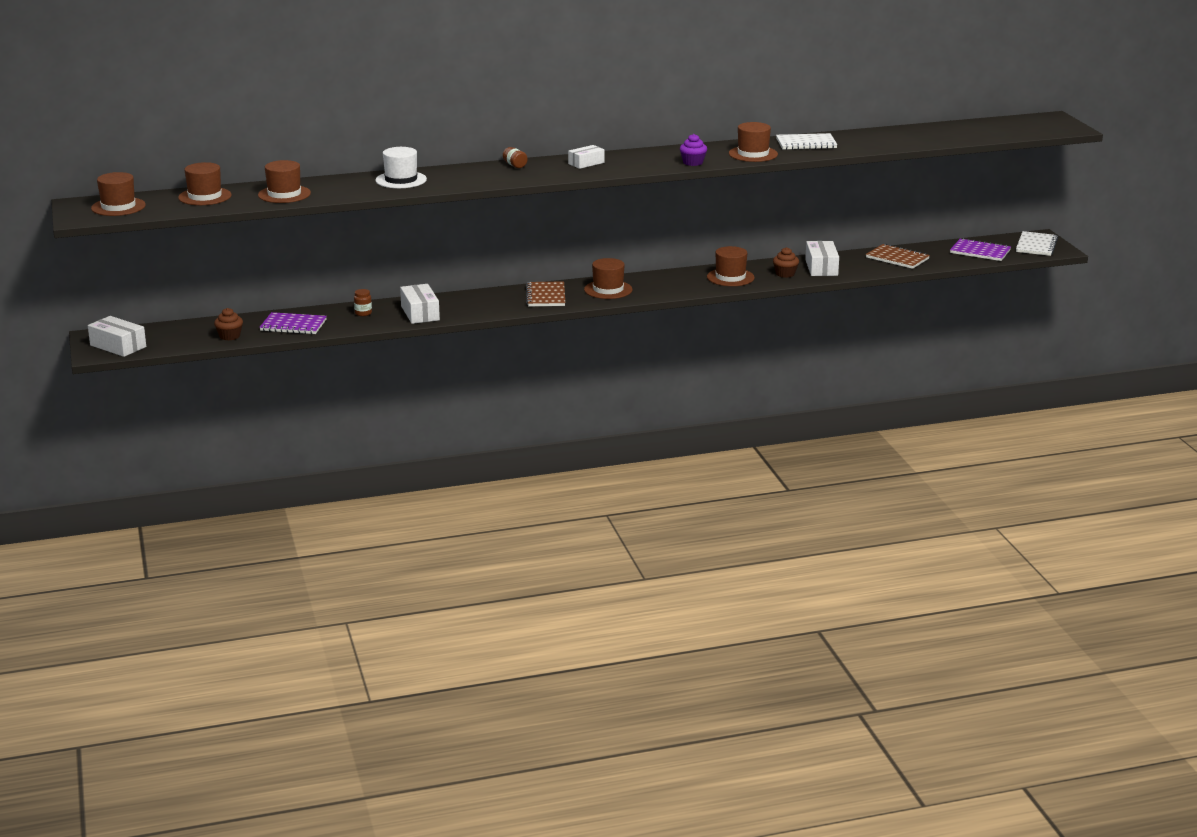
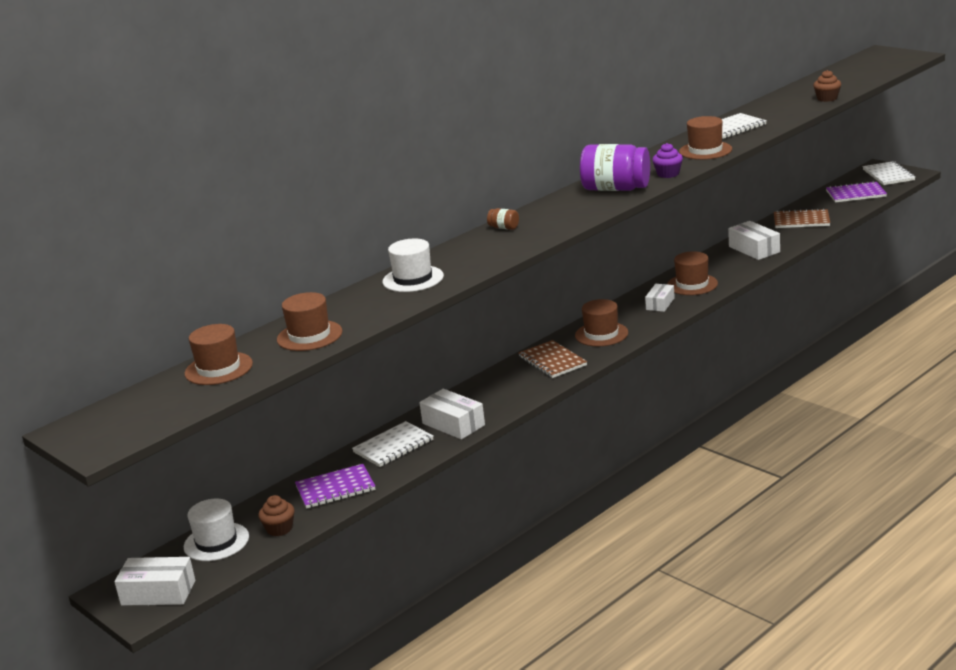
camera: 25 degrees left, 0 degrees up
(118, 207) = (128, 417): brown hat -> none
(184, 331) = (216, 542): none -> white hat
(363, 313) = (393, 446): brown jar -> white notebook
(586, 163) = (570, 204): white box -> white box (660, 304)
(637, 162) = (616, 189): none -> purple jar
(785, 274) = (733, 265): brown cupcake -> brown cupcake (827, 98)

